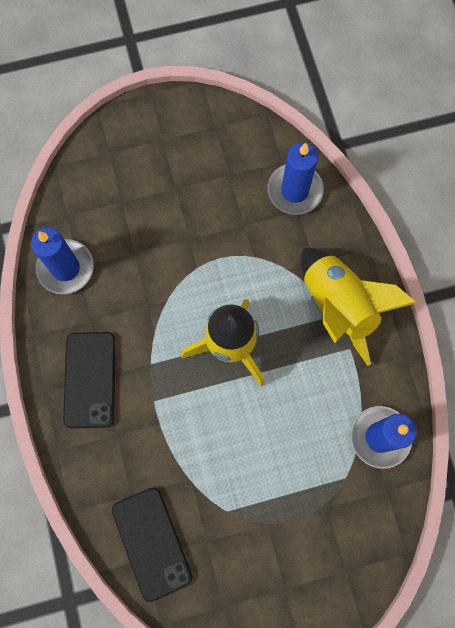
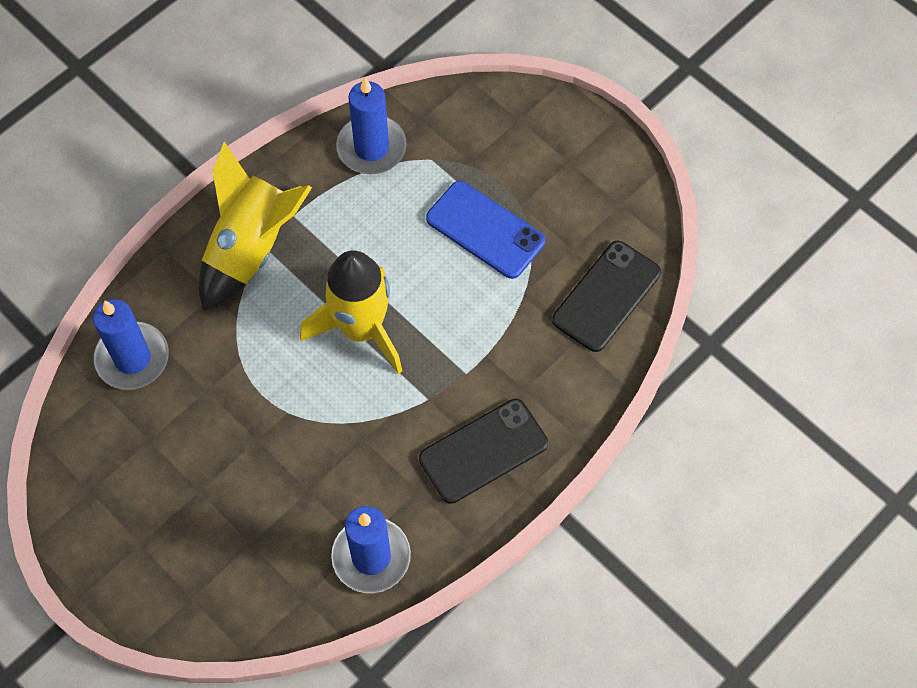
camera: 120 degrees left, 10 degrees down
(260, 483) = (485, 230): none -> blue phone

